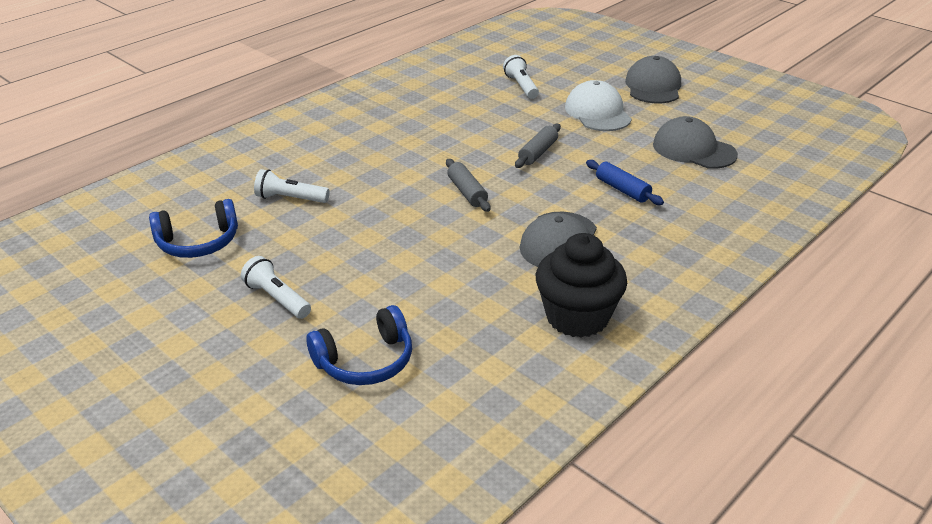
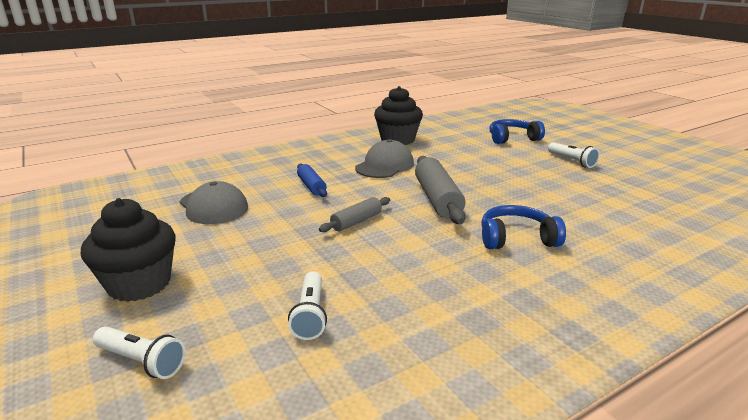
camera: 165 degrees left, 10 degrees down
(198, 242) = (652, 192): blue headphones -> blue headphones (516, 238)
(290, 199) = (595, 212): white flashlight -> white flashlight (141, 361)
(467, 192) = (437, 199): grey rolling pin -> grey rolling pin, size x1.74
(597, 112) = (253, 256): white cap -> none
(653, 86) = (139, 284): grey cap -> black cupcake

